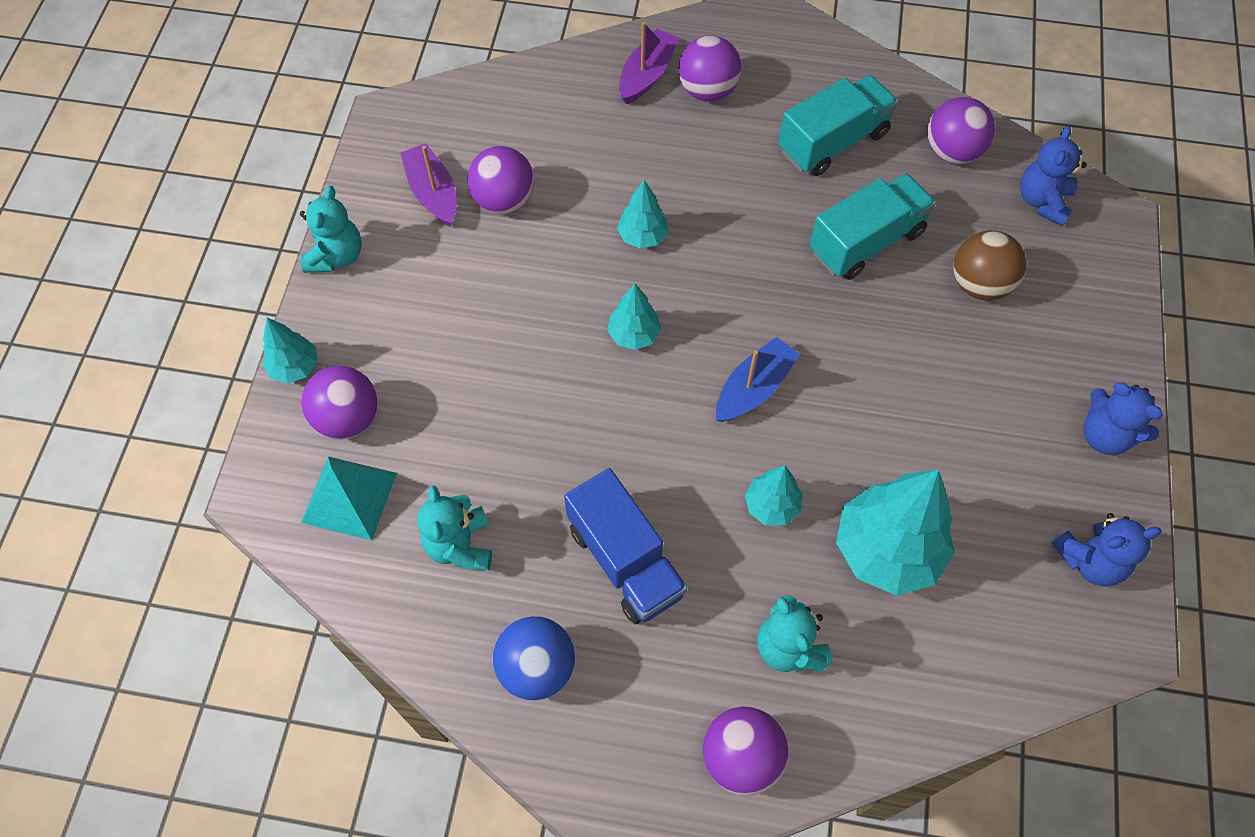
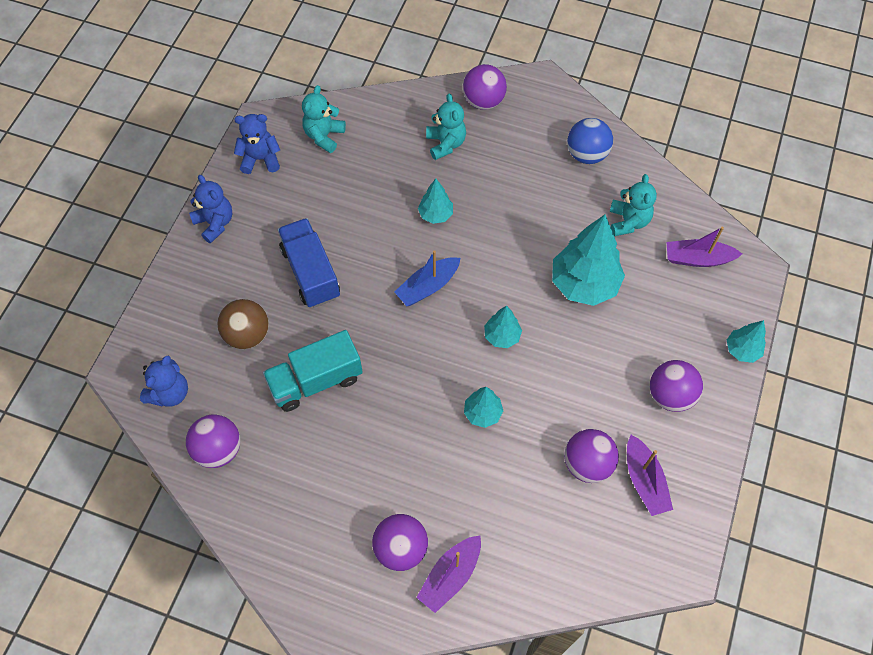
camera: 170 degrees left, 0 degrees up
(336, 256) = (719, 435): turquoise teddy bear -> turquoise teddy bear (324, 136)
(348, 418) = (702, 308): purple ball -> purple ball (670, 395)
(349, 497) = (697, 259): turquoise pyramid -> purple boat
(625, 561) = (529, 198): blue truck -> blue truck (311, 273)
(833, 142) = (310, 475): turquoise truck -> none
(886, 550) = (375, 181): turquoise tree -> turquoise tree (584, 284)

